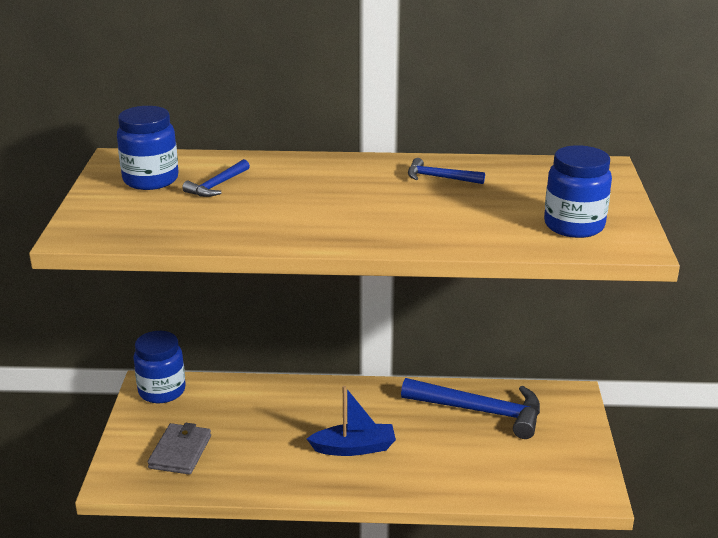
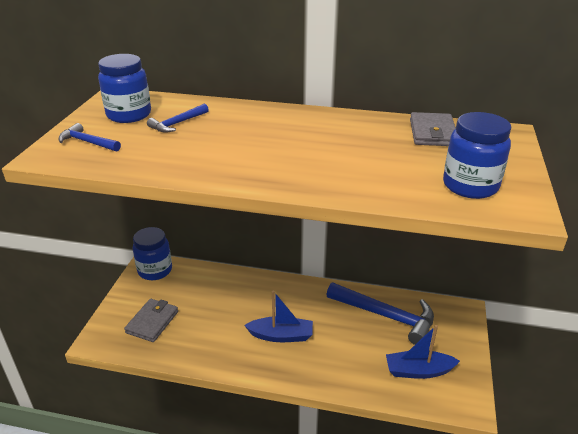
camera: 10 degrees right, 5 degrees up
(439, 178) = (361, 131): blue hammer -> blue hammer (87, 142)
(520, 173) = (432, 133): none -> grey wallet
(532, 466) = (418, 371): none -> blue boat

